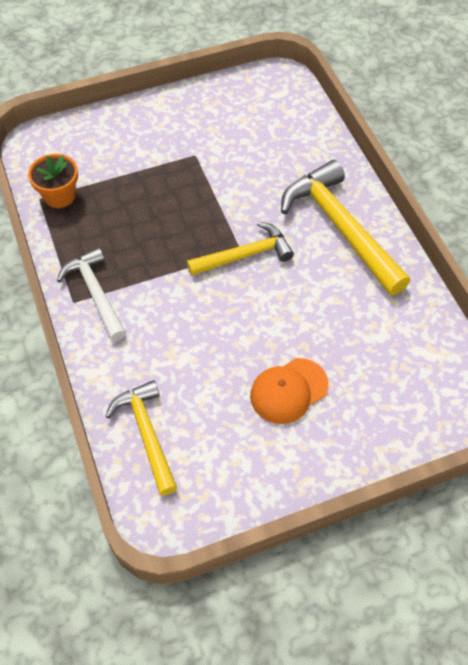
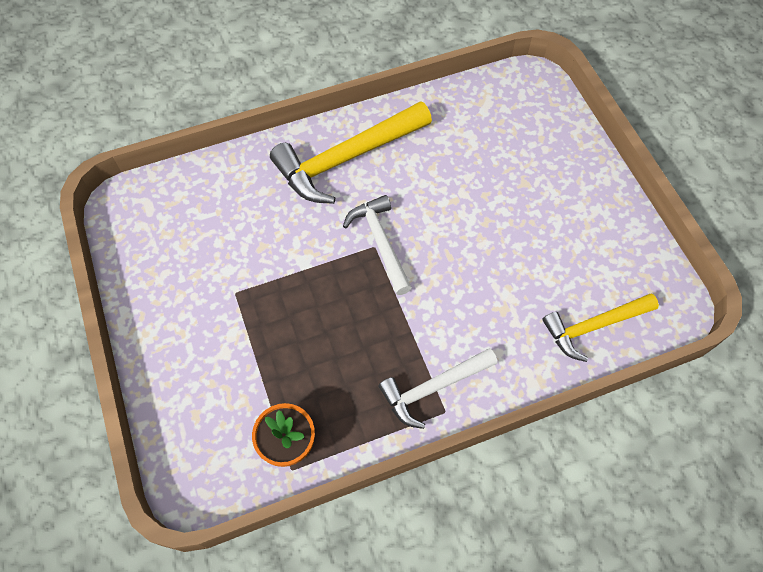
camera: 90 degrees left, 5 degrees up
(245, 255) = (380, 242): yellow hammer -> white hammer
(288, 391) = (534, 208): orange cap -> none

